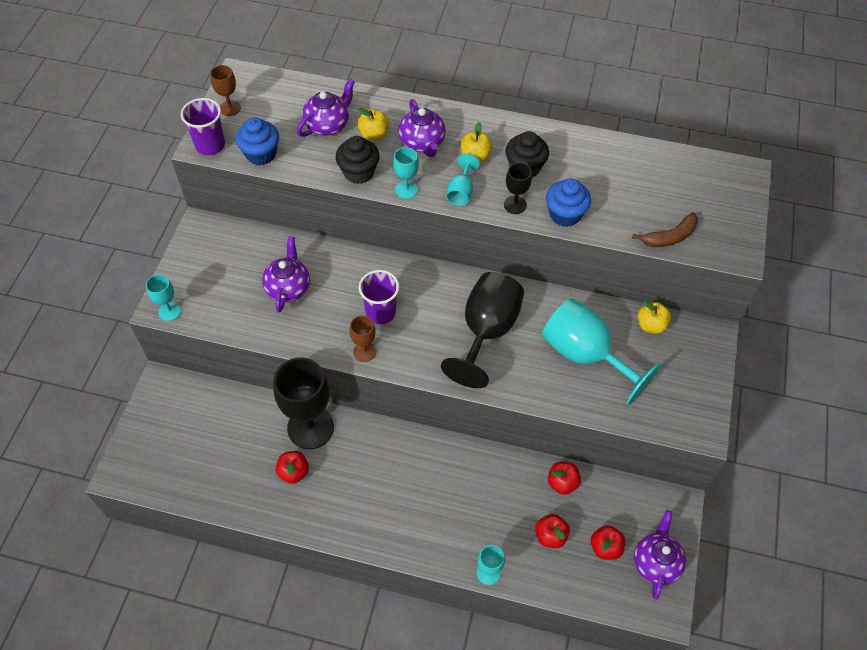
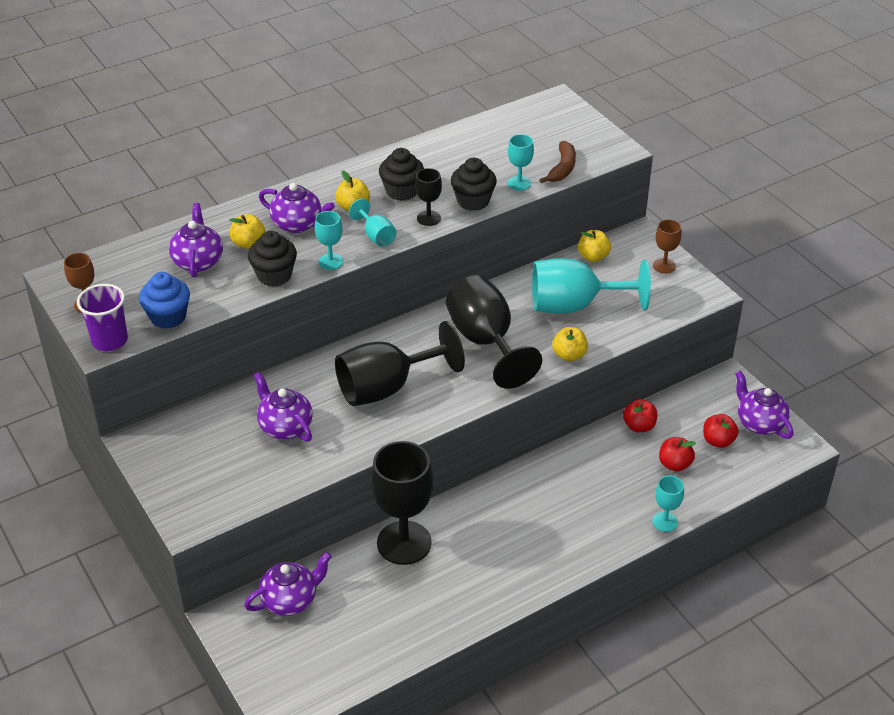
camera: 45 degrees left, 15 degrees down
(169, 311) = (200, 518): turquoise goblet -> turquoise goblet (519, 183)
(206, 405) = (290, 600): none -> purple teapot
(293, 472) = (433, 583): red apple -> none
(364, 351) = (411, 422): brown goblet -> brown goblet (664, 266)
(380, 312) = (387, 388): purple cup -> black goblet
(530, 392) = (569, 355): none -> yellow apple
(565, 214) = (473, 201): blue cupcake -> black cupcake

